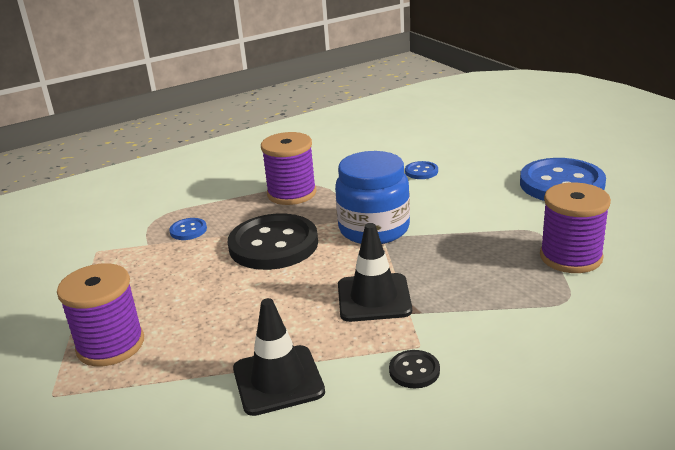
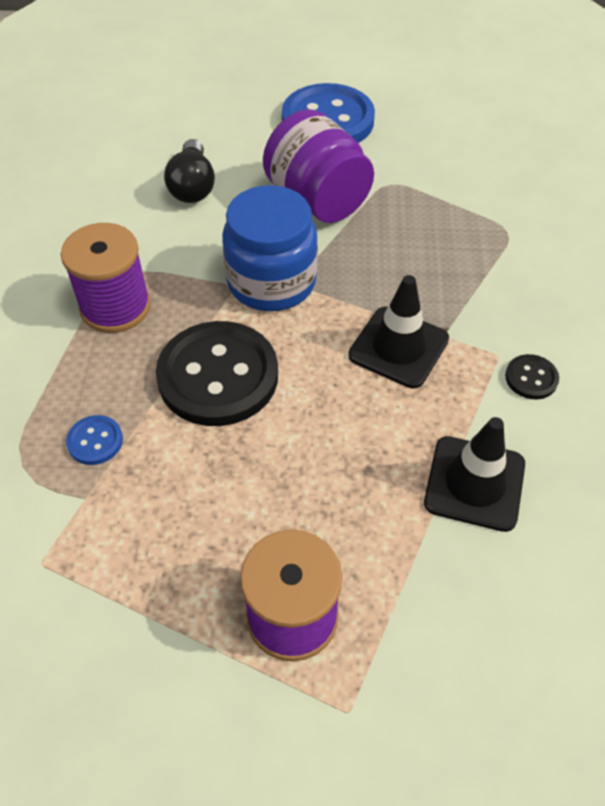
camera: 60 degrees left, 25 degrees up
(421, 171) = (192, 186): blue button -> black light bulb
(473, 213) = (317, 200): none -> purple jar
(571, 257) = (450, 191): purple spool -> none

